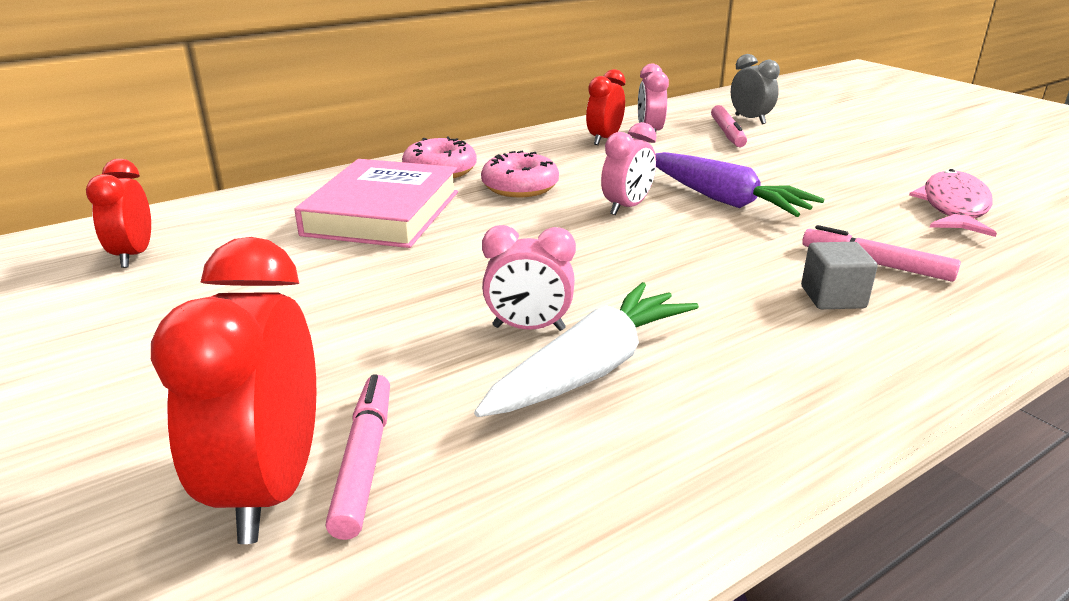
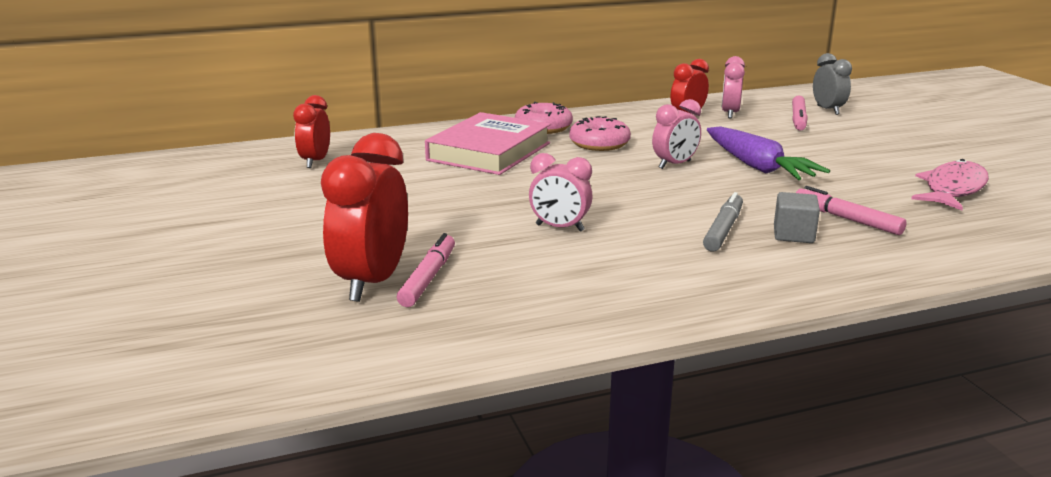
camera: 15 degrees right, 5 degrees down
(591, 369) = (589, 253): white carrot -> none
(743, 301) = (723, 230): none -> grey marker

